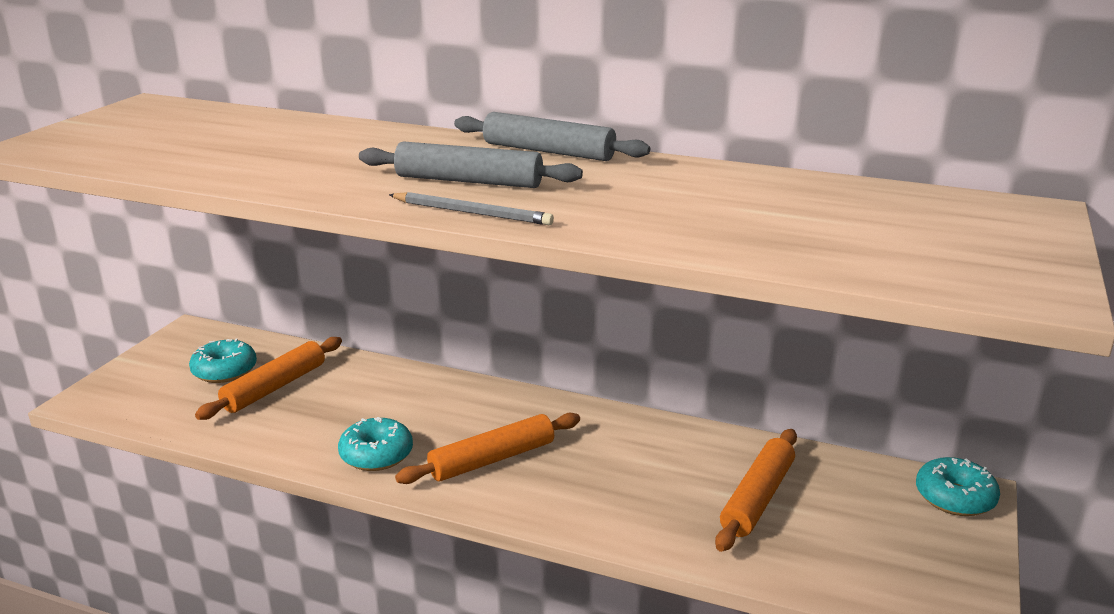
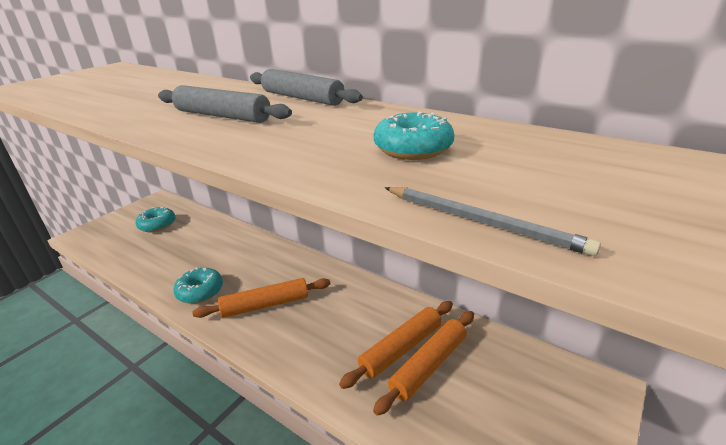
camera: 15 degrees right, 5 degrees up
(275, 387) = (175, 238): orange rolling pin -> orange rolling pin (401, 348)
(472, 213) = (193, 139): grey pencil -> grey pencil (482, 222)
(955, 498) = (588, 391): turquoise donut -> turquoise donut (413, 149)

